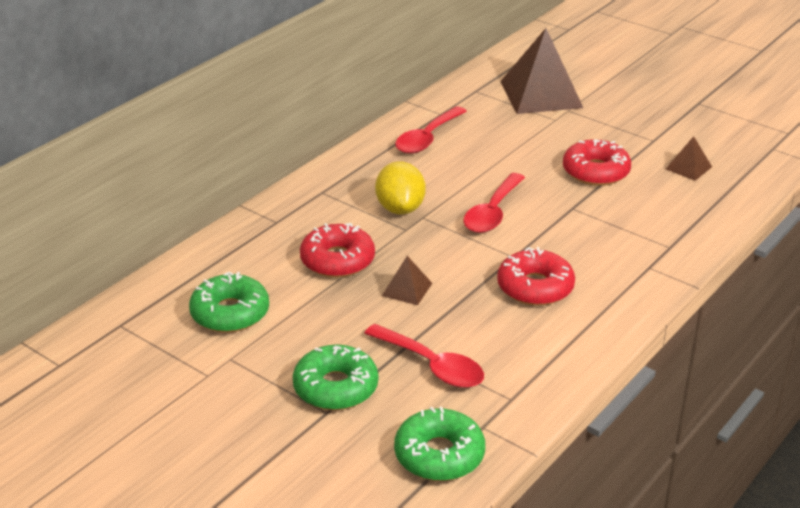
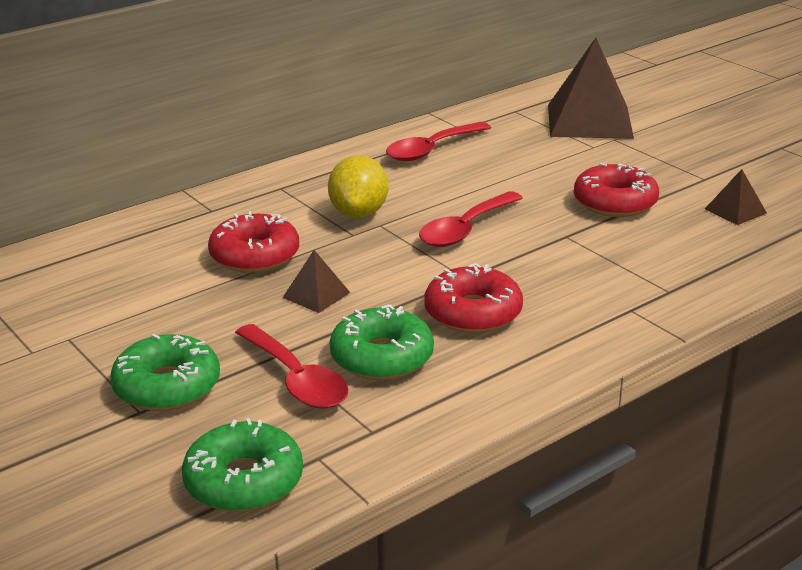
camera: 15 degrees right, 5 degrees down
(230, 313) = (100, 292): green donut -> green donut (382, 357)

